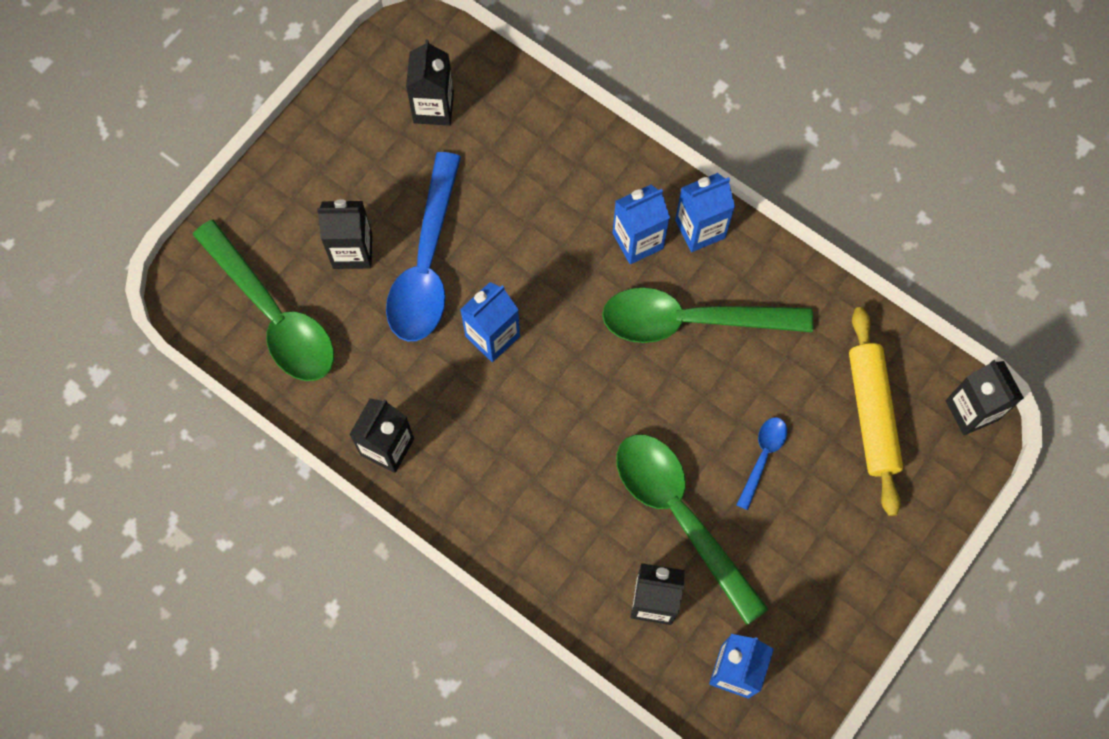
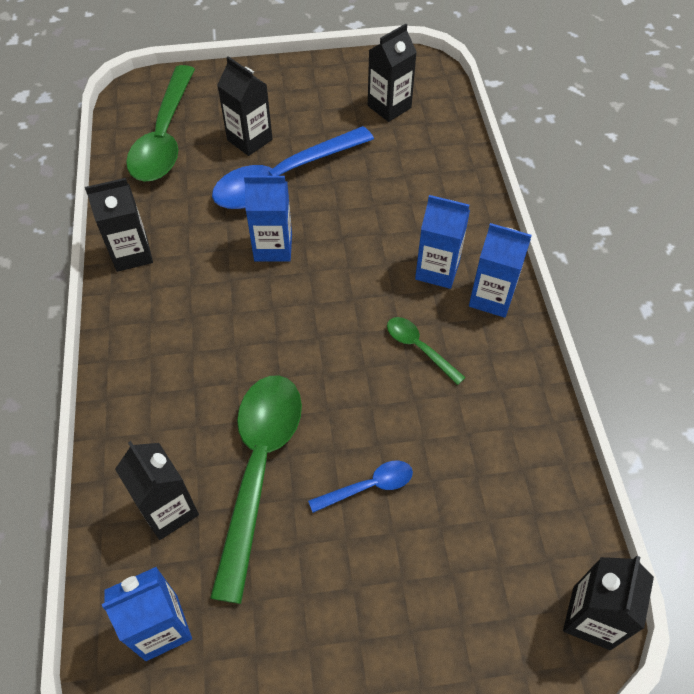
camera: 45 degrees right, 15 degrees down
(691, 321) = (419, 348): green spoon -> green spoon, size x0.46
(872, 414) = (495, 537): yellow rolling pin -> none

